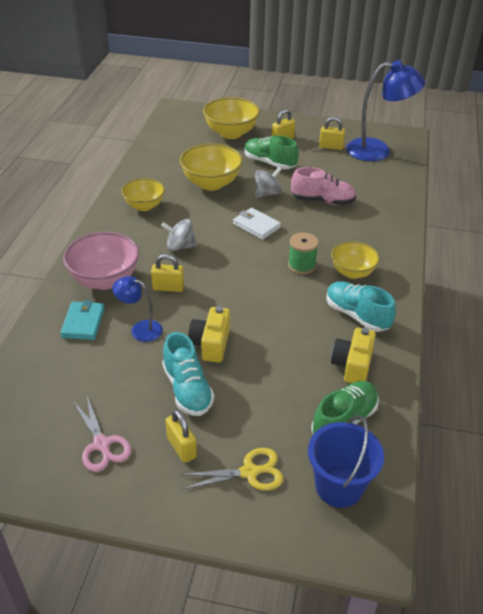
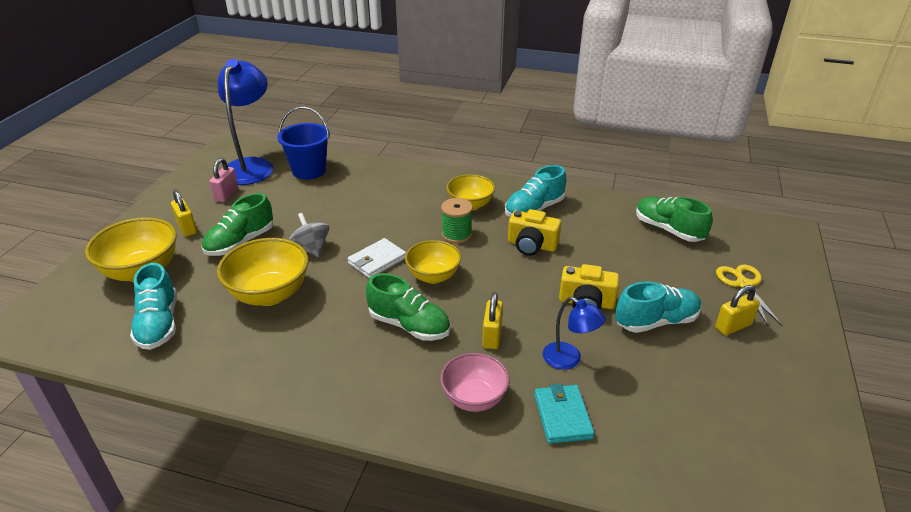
camera: 85 degrees left, 5 degrees down
(83, 323) = (562, 416): turquoise wallet -> turquoise wallet turned 75 degrees clockwise
(102, 444) = (752, 386): pink scissors -> none
(105, 280) = (474, 398): pink bowl -> pink bowl, size x0.66
(140, 329) = (569, 360): blue lamp -> blue lamp turned 75 degrees counterclockwise
(144, 206) = (304, 362): yellow bowl -> yellow bowl (433, 276)
(179, 149) = (159, 324): none -> turquoise shoe
(180, 247) = (409, 325): grey spinning top -> green shoe
(322, 201) = (340, 211): pink shoe -> none
(331, 147) = (226, 195): yellow padlock -> pink padlock
(339, 486) = (738, 239): blue bucket -> blue bucket (309, 171)
(352, 365) = (601, 219): yellow camera -> yellow camera (531, 245)

